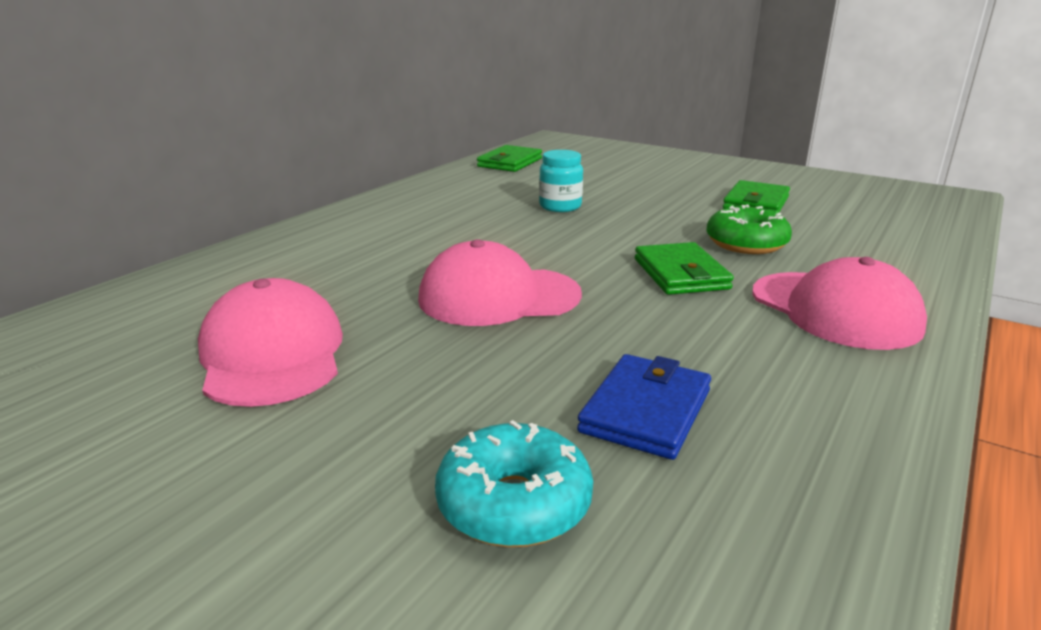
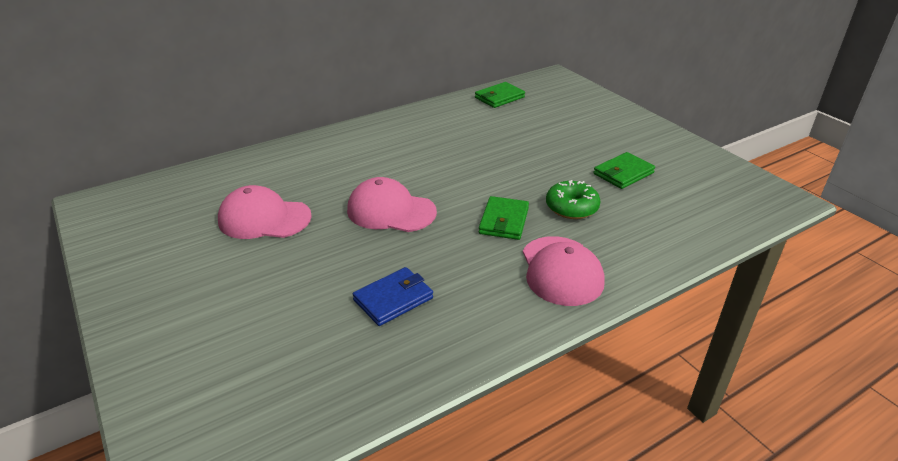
camera: 25 degrees right, 10 degrees up
(272, 354) = (264, 219): pink cap -> pink cap turned 90 degrees counterclockwise
(514, 504) = (299, 323): turquoise donut -> none
(560, 206) = (491, 148): turquoise jar -> none

